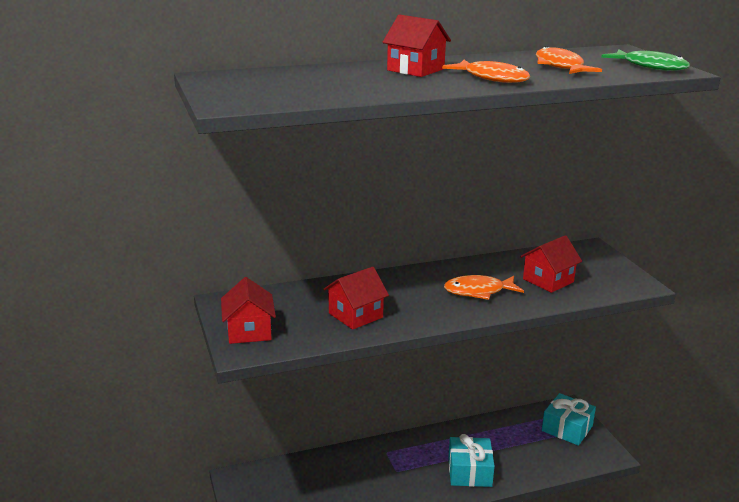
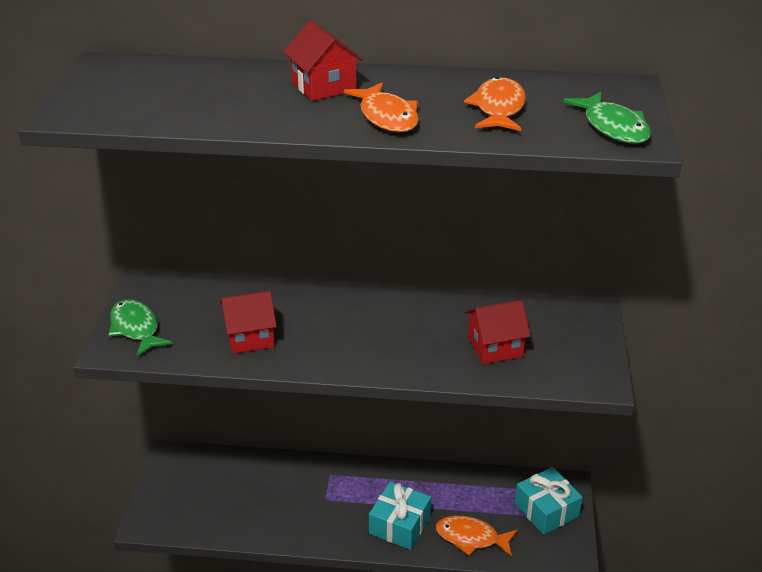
camera: 25 degrees right, 10 degrees up
(249, 331) = (136, 328): red house -> green fish
(478, 291) = (403, 341): orange fish -> orange fish (471, 538)

